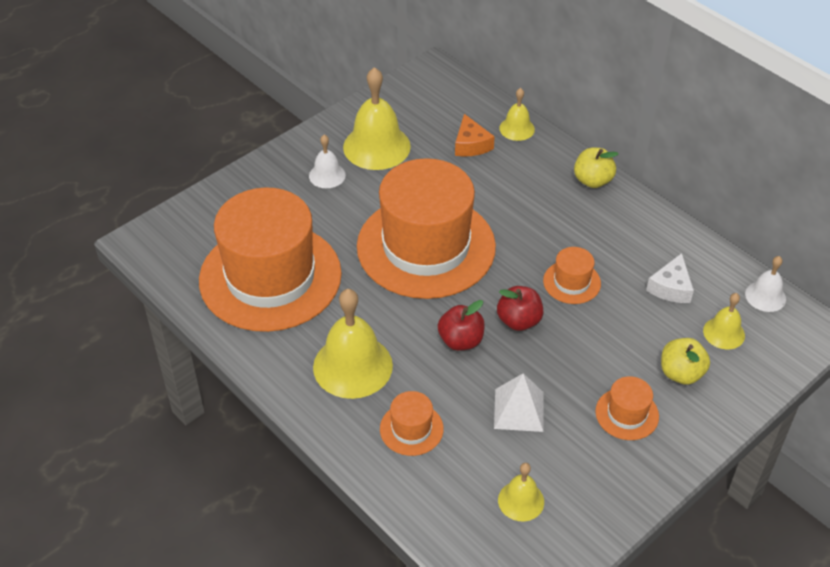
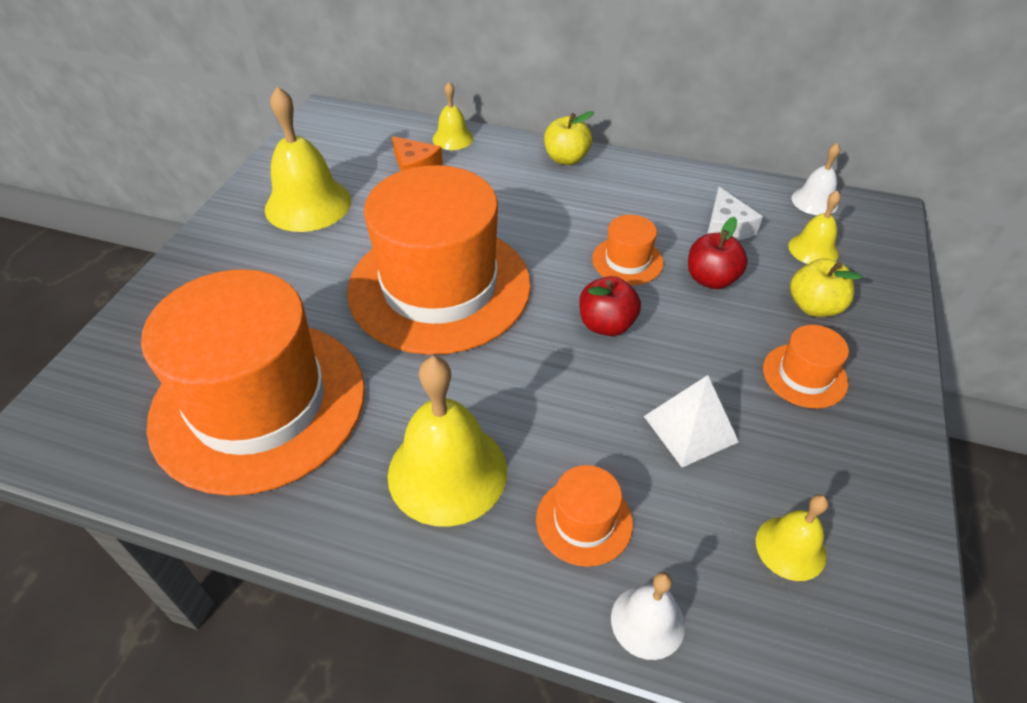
camera: 30 degrees left, 0 degrees up
(327, 175) = (265, 254): white bell -> white bell (647, 621)
(461, 341) = (559, 376): red apple -> red apple (711, 279)

